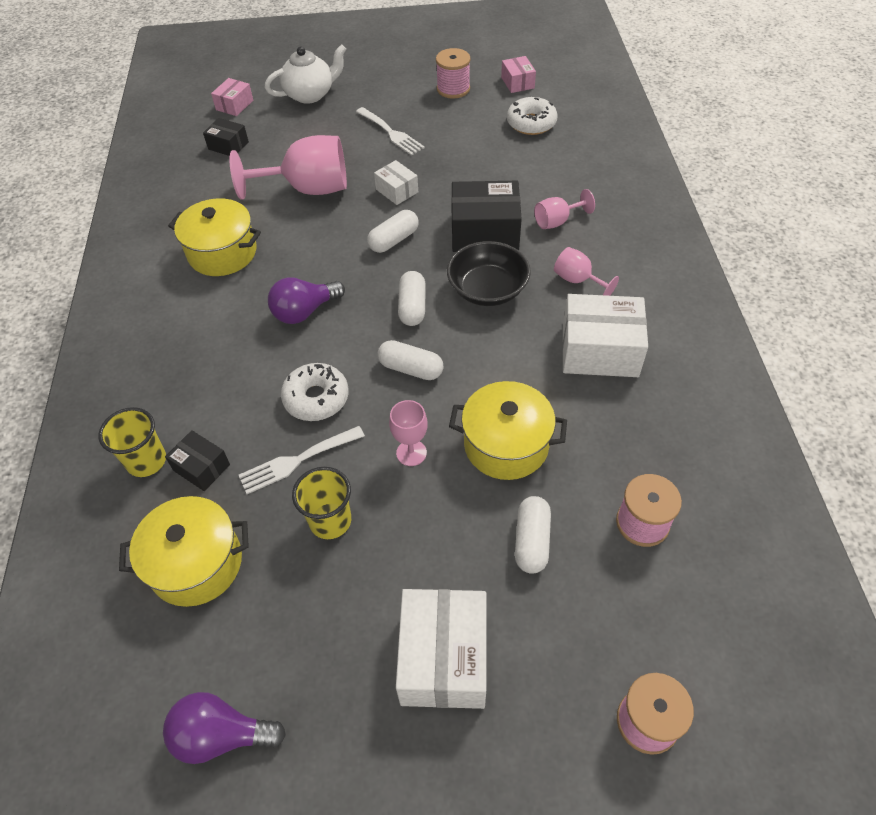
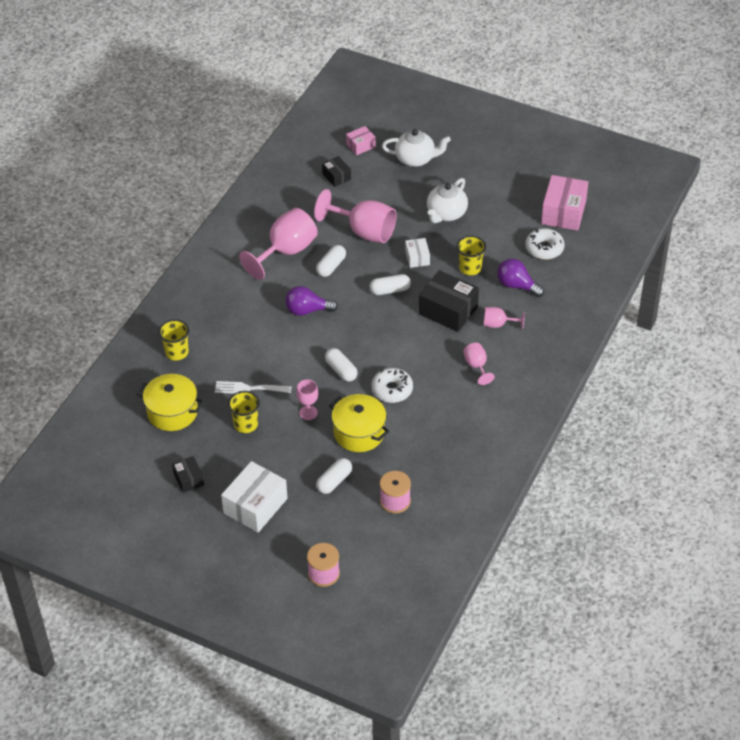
camera: 30 degrees right, 5 degrees down
(201, 467) = (201, 369): black box -> black box (188, 479)
(222, 253) = (286, 252): yellow pot -> pink goblet
(222, 735) = (142, 485): purple light bulb -> purple light bulb (517, 285)
(316, 398) = (280, 362): white donut -> white donut (392, 390)
(391, 133) = (446, 214): white fork -> white teapot
(412, 307) = (369, 336): white capsule -> white capsule (331, 266)
(453, 89) = (515, 197): pink spool -> none
(468, 176) = (470, 268): none -> yellow cup
(487, 289) = (419, 346): black bowl -> none
(517, 83) = (563, 212): pink box -> pink box, size x1.87
(599, 350) = (452, 411): white box -> none

